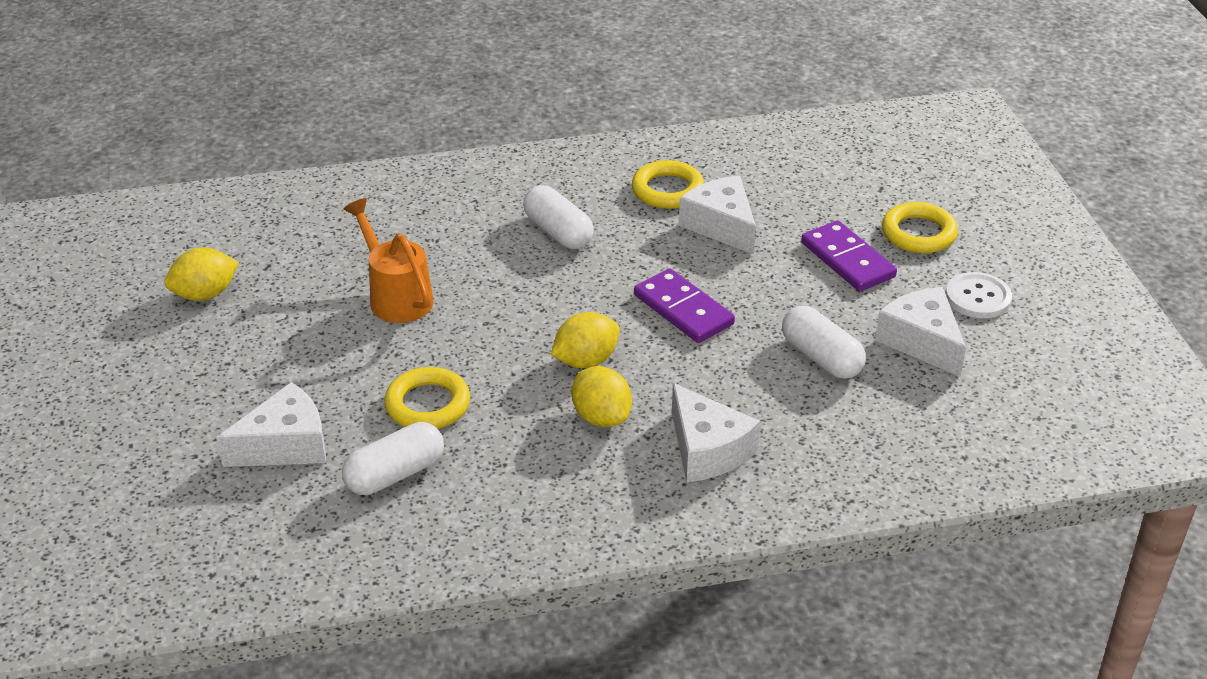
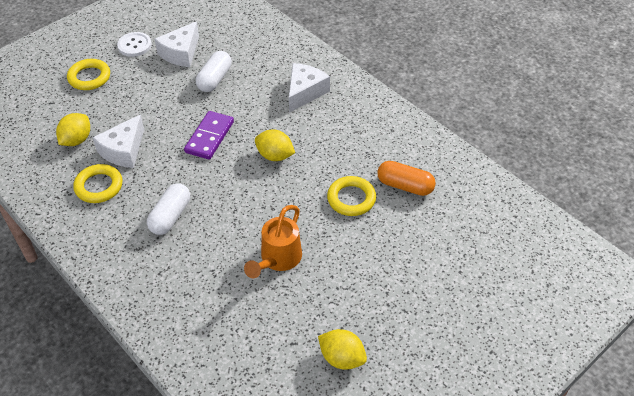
camera: 120 degrees left, 10 degrees up
(285, 445) = (422, 238): white cheese -> none
(395, 474) = (405, 186): white capsule -> orange capsule
(601, 417) = (310, 133): yellow lemon -> yellow lemon (76, 140)
(847, 260) = (128, 94): purple domino -> none

